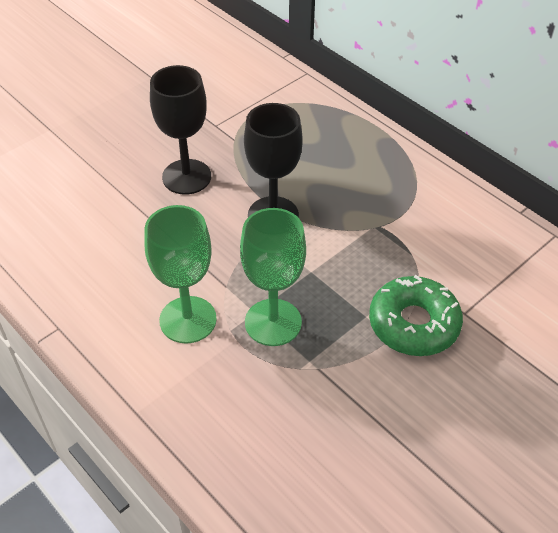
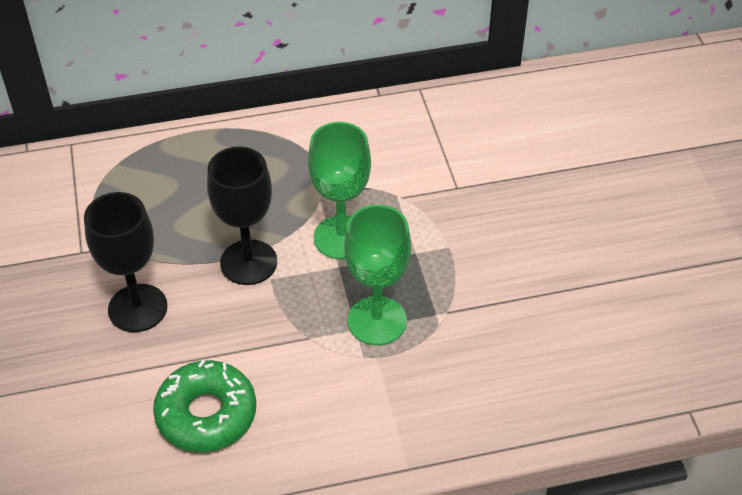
camera: 60 degrees left, 0 degrees up
(188, 320) = (328, 384): green goblet -> green goblet (341, 237)
(413, 324) = (446, 225): green donut -> green donut (206, 414)

